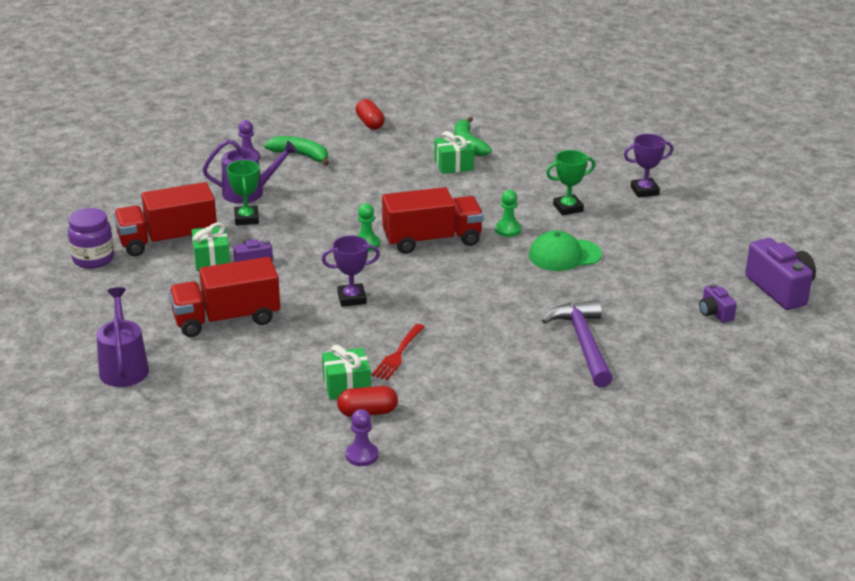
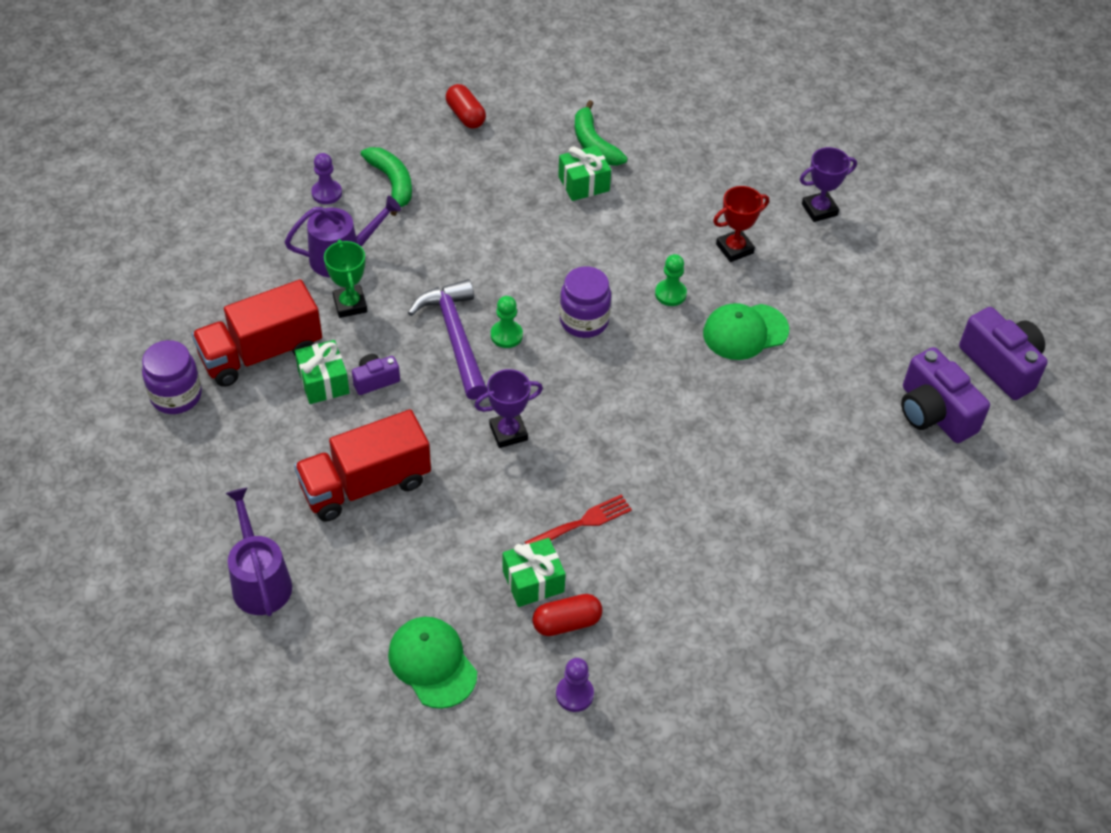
camera: 10 degrees left, 20 degrees up
(248, 426) = (432, 663): none -> green cap
(301, 155) = (392, 183): green banana -> green banana turned 45 degrees clockwise
(398, 354) = (582, 522): red fork -> red fork turned 135 degrees counterclockwise
(432, 240) = (584, 321): red truck -> purple jar
(568, 208) = (734, 248): green trophy -> red trophy
(583, 343) = (793, 480): purple hammer -> purple hammer (455, 337)
(715, 313) = (934, 413): purple camera -> purple camera, size x1.91

